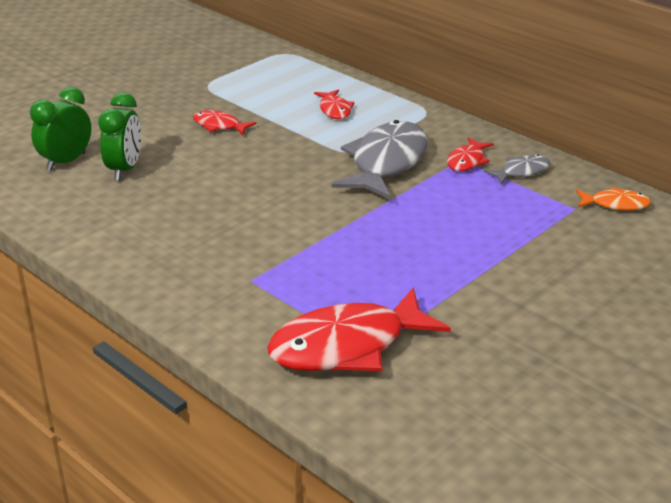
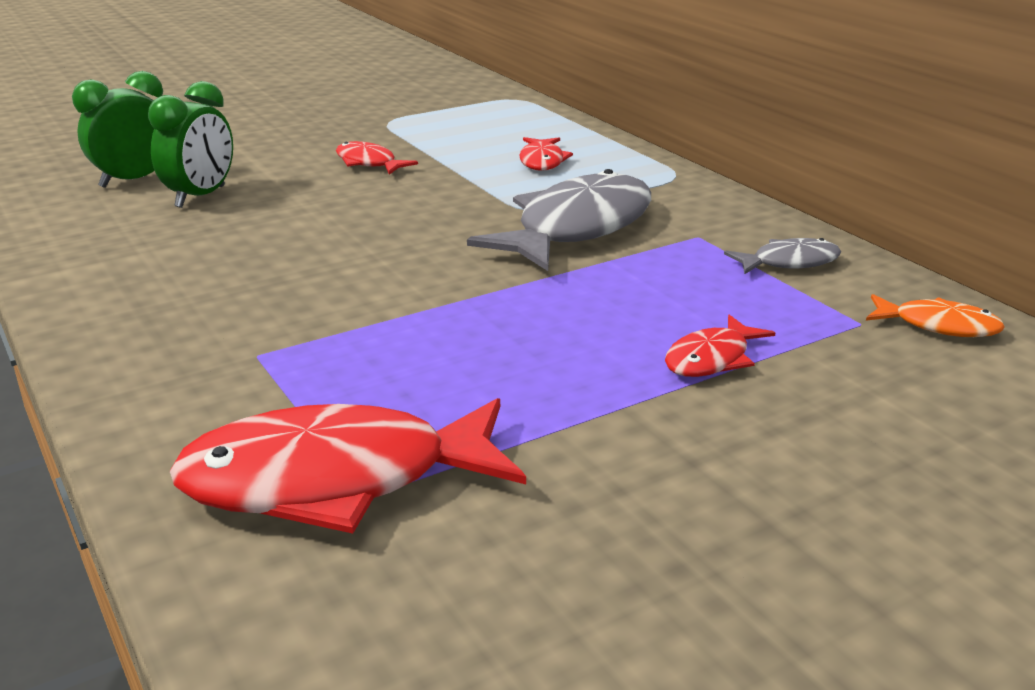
camera: 15 degrees right, 5 degrees down
(467, 161) = (706, 239): red fish -> red fish (711, 359)

